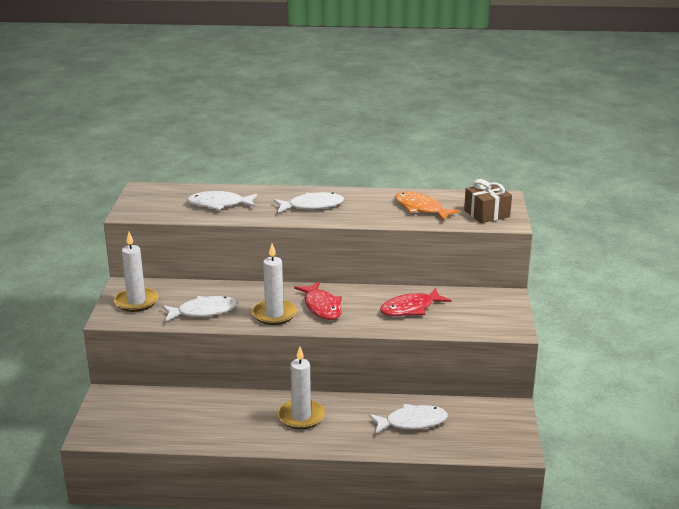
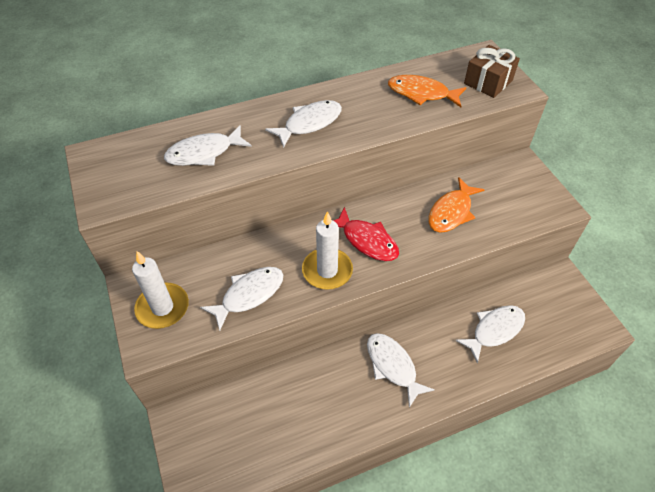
camera: 25 degrees left, 25 degrees up
(301, 416) = (392, 366): white candle -> white fish
(410, 308) = (451, 212): red fish -> orange fish

